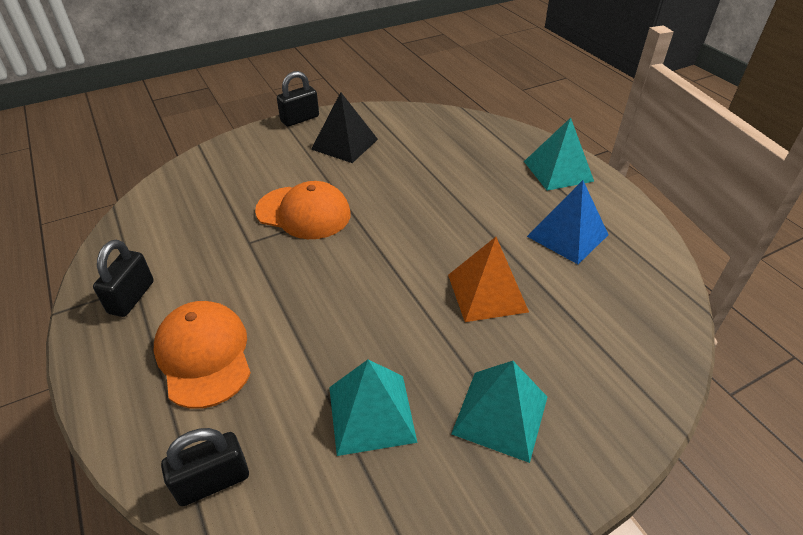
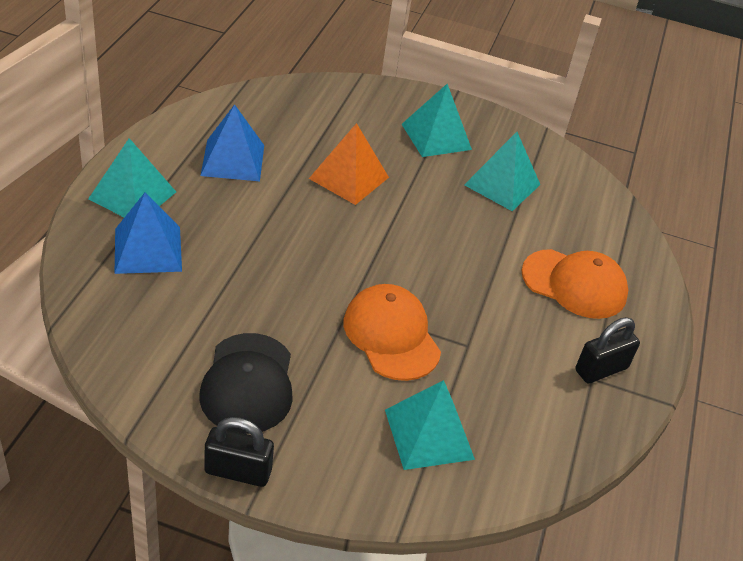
camera: 140 degrees left, 0 degrees up
(204, 355) = (574, 284): orange cap -> orange cap turned 90 degrees counterclockwise
(213, 481) = (614, 221): black padlock -> none
(224, 184) = (429, 434): none -> turquoise pyramid
(345, 144) = (248, 383): black pyramid -> black cap
(493, 155) = (148, 249): none -> blue pyramid

